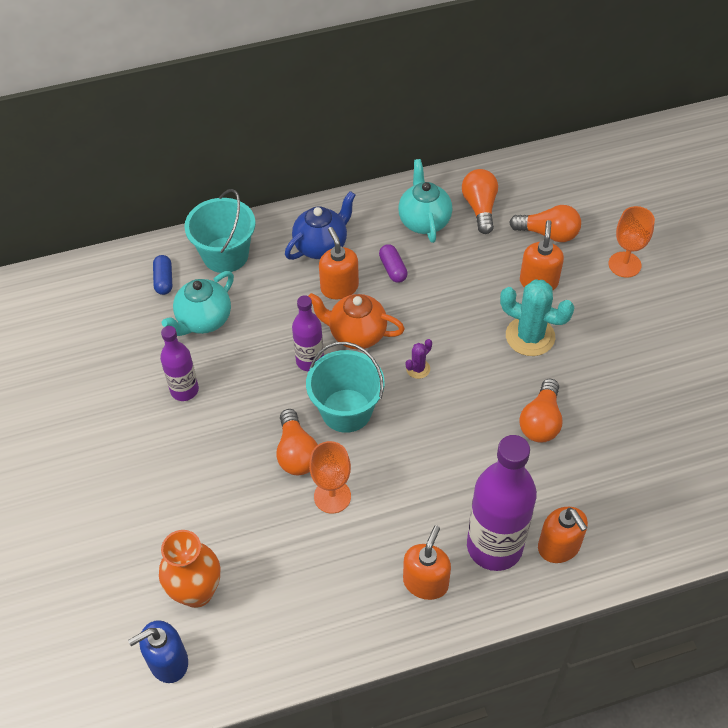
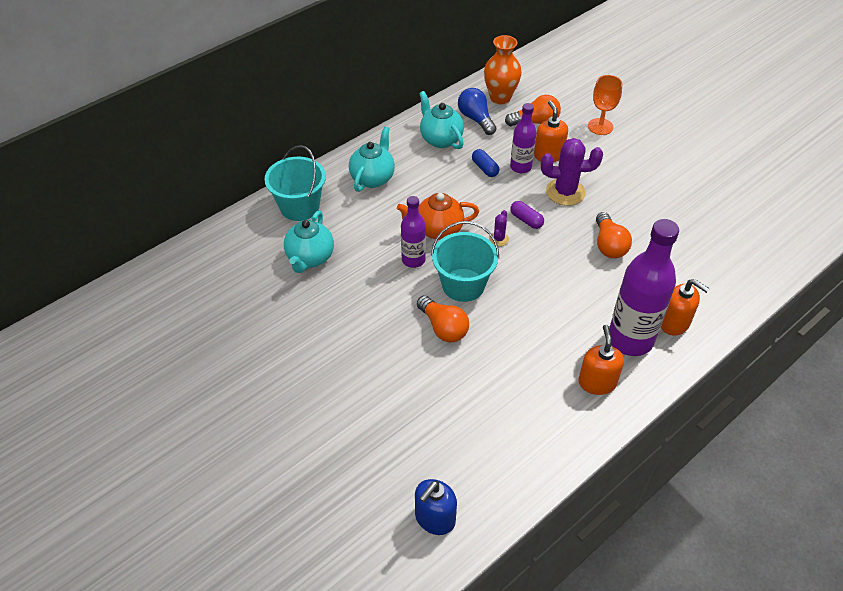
camera: 25 degrees left, 5 degrees down
(164, 280) = (259, 240): blue capsule -> blue capsule (485, 168)
(184, 390) = (325, 313): purple bottle -> purple bottle (520, 167)
(197, 592) = (426, 457): orange vase -> orange vase (500, 98)
(321, 246) = (373, 178): blue teapot -> turquoise teapot
(332, 496) = (490, 348): orange goblet -> none
(339, 287) = (404, 202): orange soap dispenser -> none
(393, 269) = (437, 178): purple capsule -> purple capsule (526, 220)
(480, 208) = (476, 119): orange light bulb -> blue light bulb
(530, 336) = (565, 192): turquoise cactus -> purple cactus

